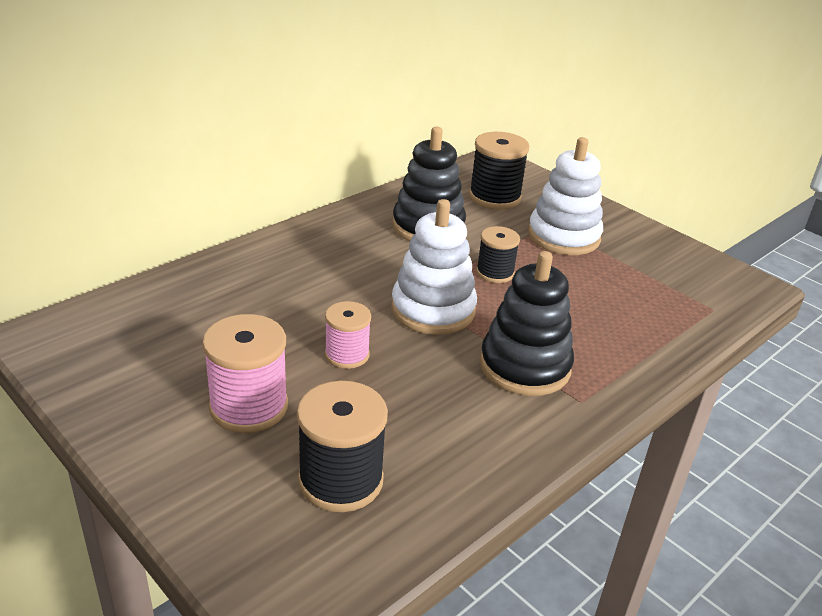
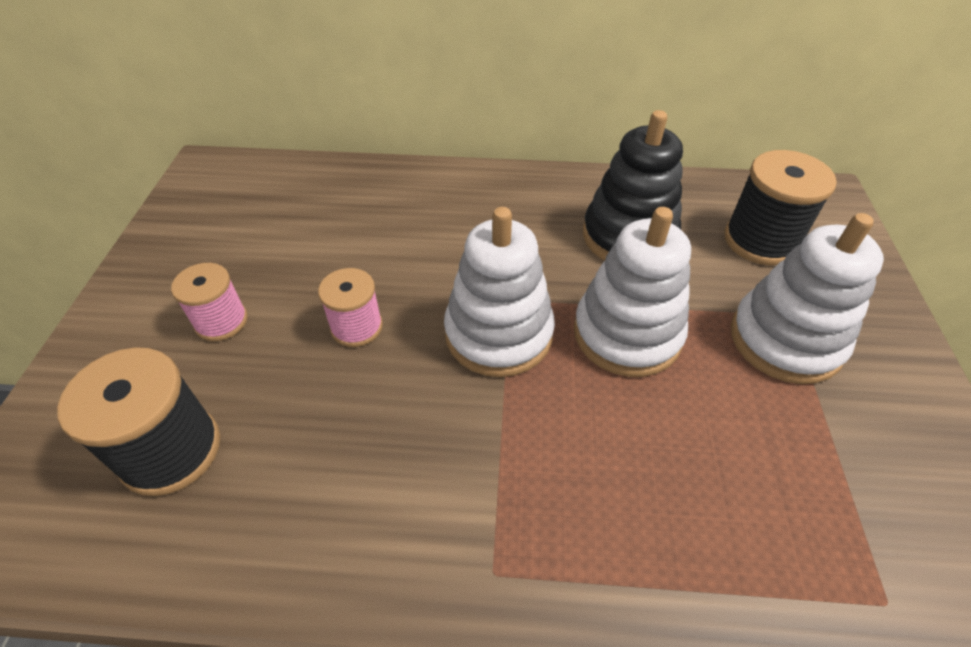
camera: 50 degrees right, 15 degrees up
(248, 407) = (221, 321): pink spool -> pink spool, size x0.63
(495, 273) = (627, 334): black spool -> white stacking toy
(524, 366) = (495, 473): black stacking toy -> none

